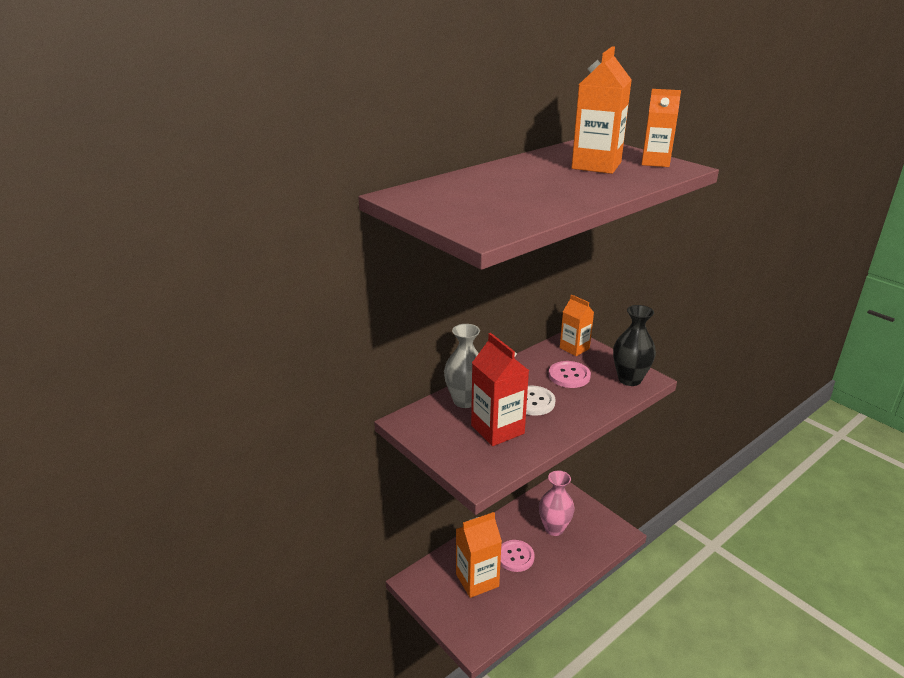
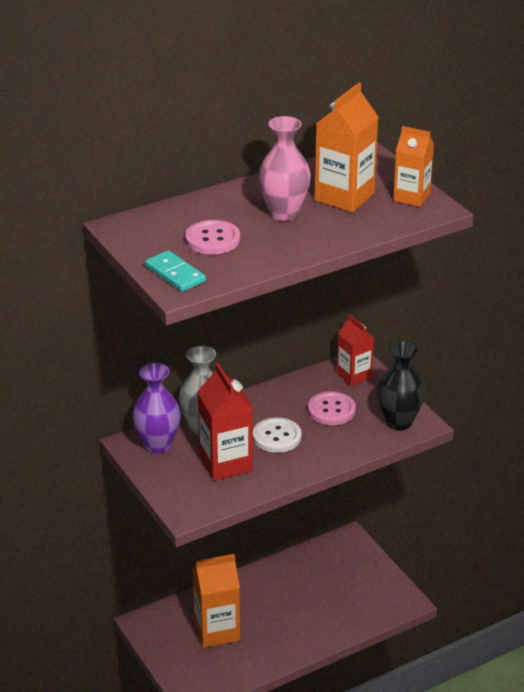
camera: 10 degrees right, 5 degrees up
(430, 420) = (158, 445): none -> purple vase
(474, 223) = (175, 274): none -> turquoise domino
(515, 557) = (269, 612): pink button -> pink button (212, 239)
(554, 528) = (327, 586): pink vase -> pink vase (284, 213)
(574, 348) = (354, 376): orange carton -> red carton

